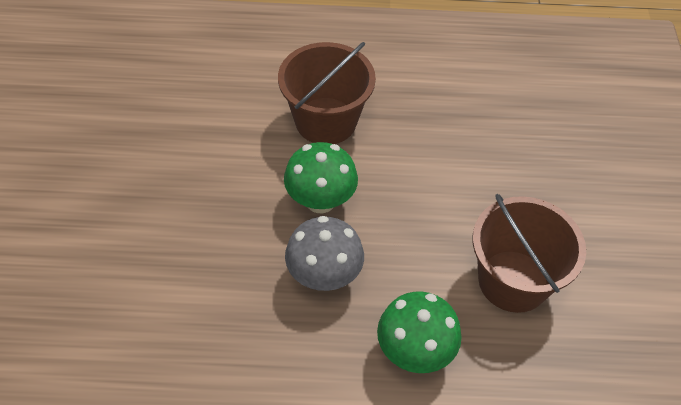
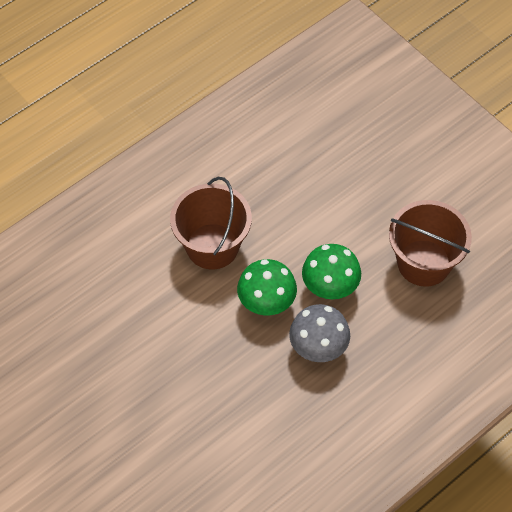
camera: 40 degrees left, 5 degrees up
(414, 352) = (411, 350): green mushroom -> green mushroom (330, 288)

